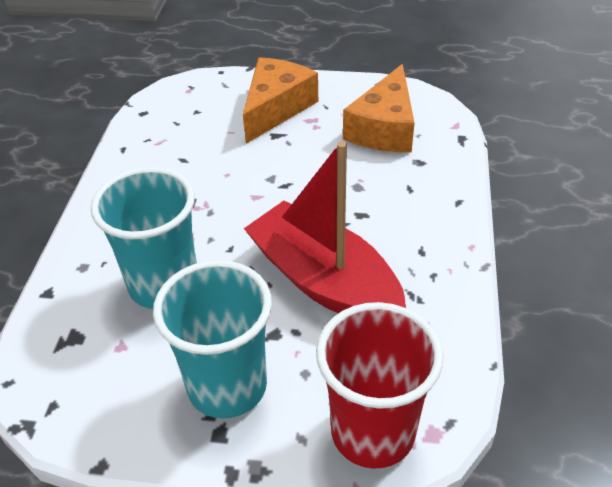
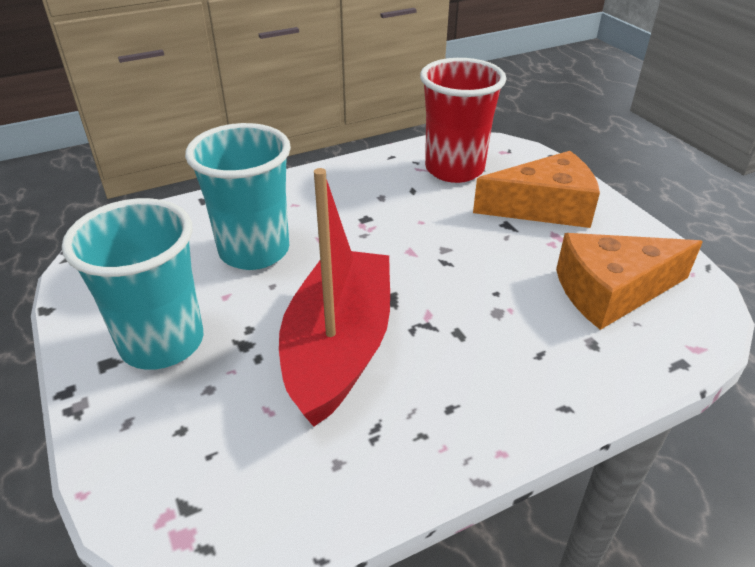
camera: 55 degrees right, 5 degrees down
(372, 432) = (158, 478): red cup -> red cup (454, 169)

